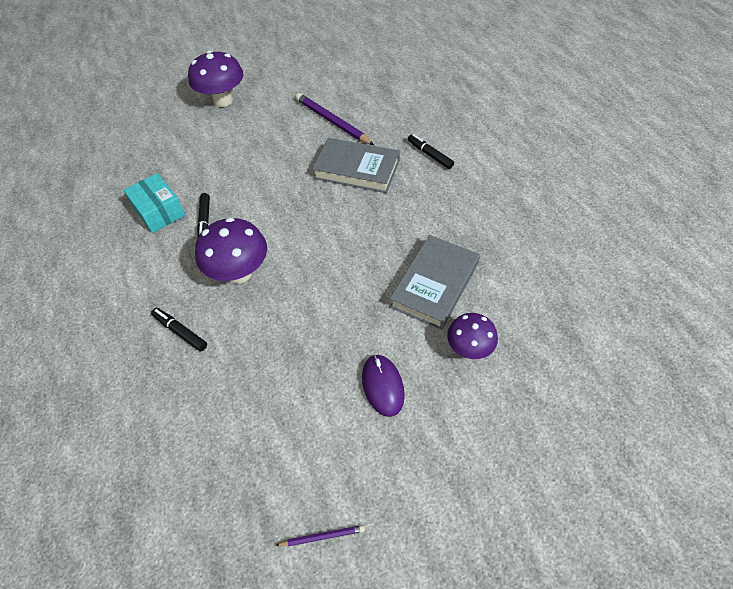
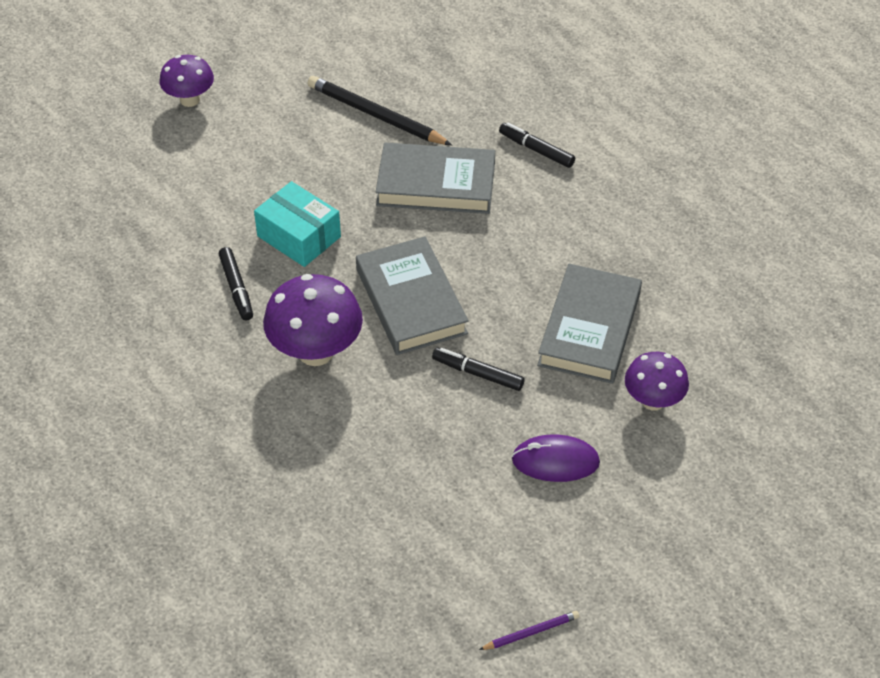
camera: 15 degrees left, 5 degrees down
(159, 211) = (161, 283): turquoise box -> turquoise box (299, 236)
(180, 332) = (262, 439): black marker -> black marker (478, 373)
(223, 100) = (190, 100): purple mushroom -> purple mushroom, size x0.64
(315, 246) = (411, 301): none -> grey book
(332, 122) = (376, 115): purple pencil -> black pencil
(382, 386) = (555, 461): purple mouse -> purple mouse turned 60 degrees counterclockwise

